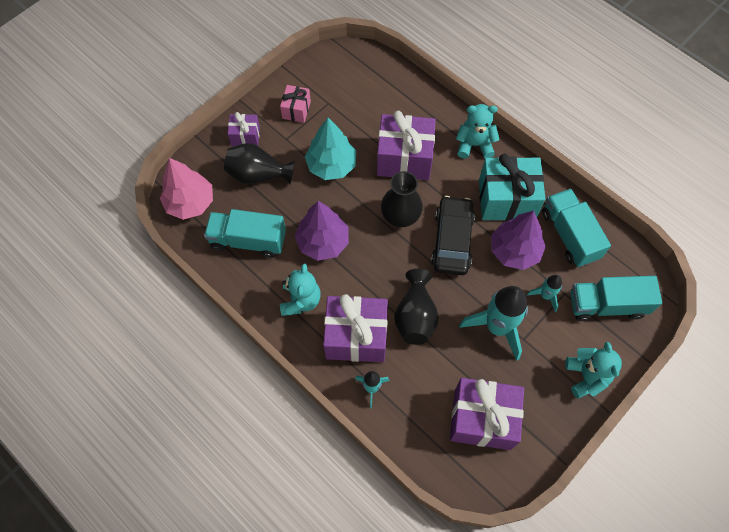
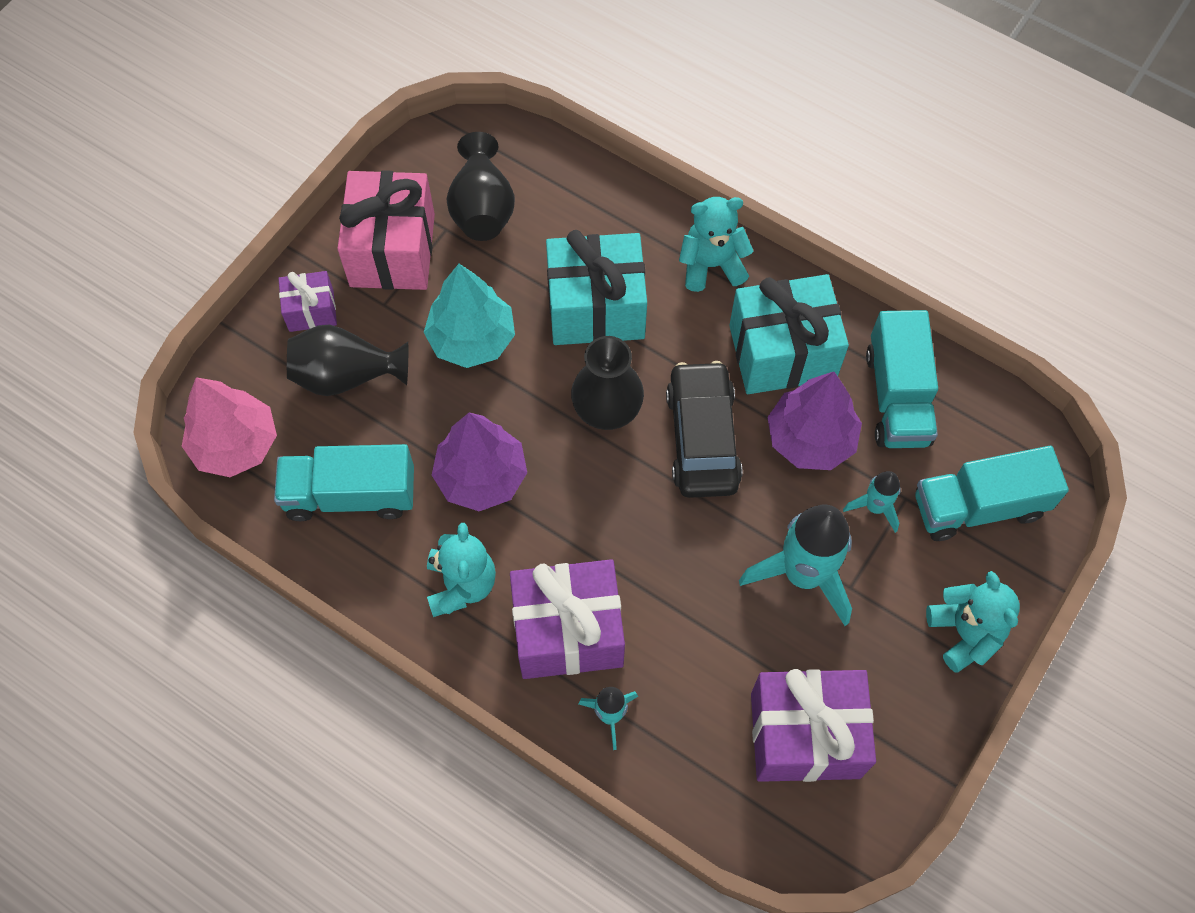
camera: 10 degrees left, 0 degrees up
(296, 110) = (392, 250): pink gift -> pink gift, size x1.91
(404, 158) = (596, 307): purple gift -> turquoise gift
(415, 316) = (662, 579): black vase -> black vase (482, 208)
(569, 235) = (897, 397): turquoise truck -> turquoise truck turned 150 degrees counterclockwise

